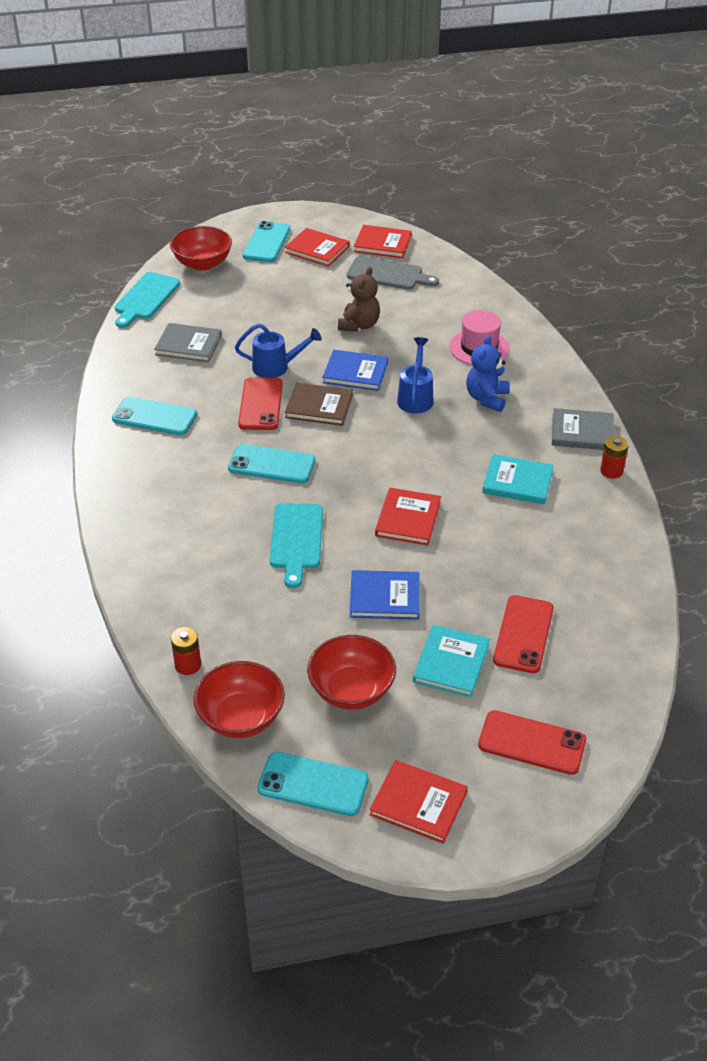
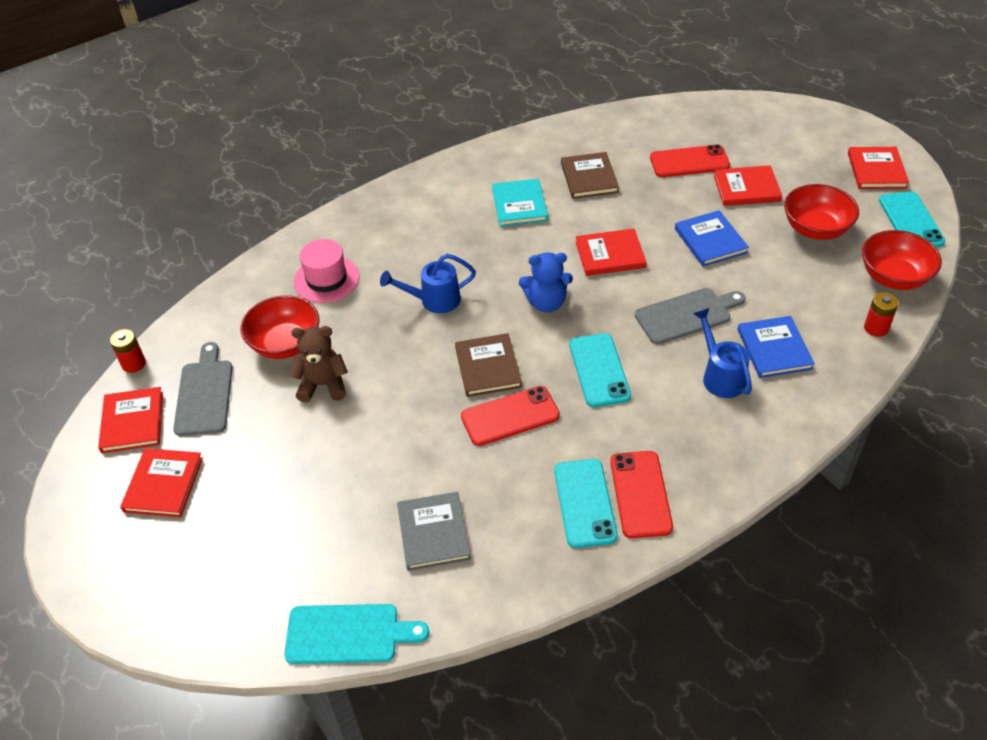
camera: 110 degrees left, 5 degrees up
(202, 263) = (236, 604): red bowl -> red bowl (285, 344)
(266, 242) = (158, 549): turquoise phone -> none
(276, 367) = (437, 429): blue watering can -> blue watering can (720, 376)
(296, 540) = (686, 315): turquoise cutting board -> grey cutting board
(355, 372) = (414, 358): blue book -> blue book (774, 349)
(451, 663) = (746, 188): turquoise book -> red book
(487, 398) = (410, 252): blue teddy bear -> blue teddy bear (546, 303)
(532, 743) = (782, 136): red phone -> red phone (640, 494)
(536, 544) = (589, 178): none -> brown book
(582, 432) = (429, 184): grey book -> none
(611, 471) = (472, 158): red battery -> red battery (134, 364)

